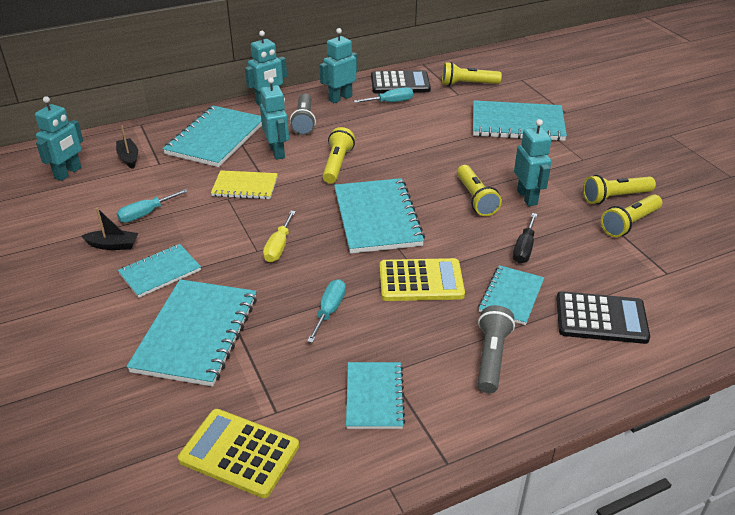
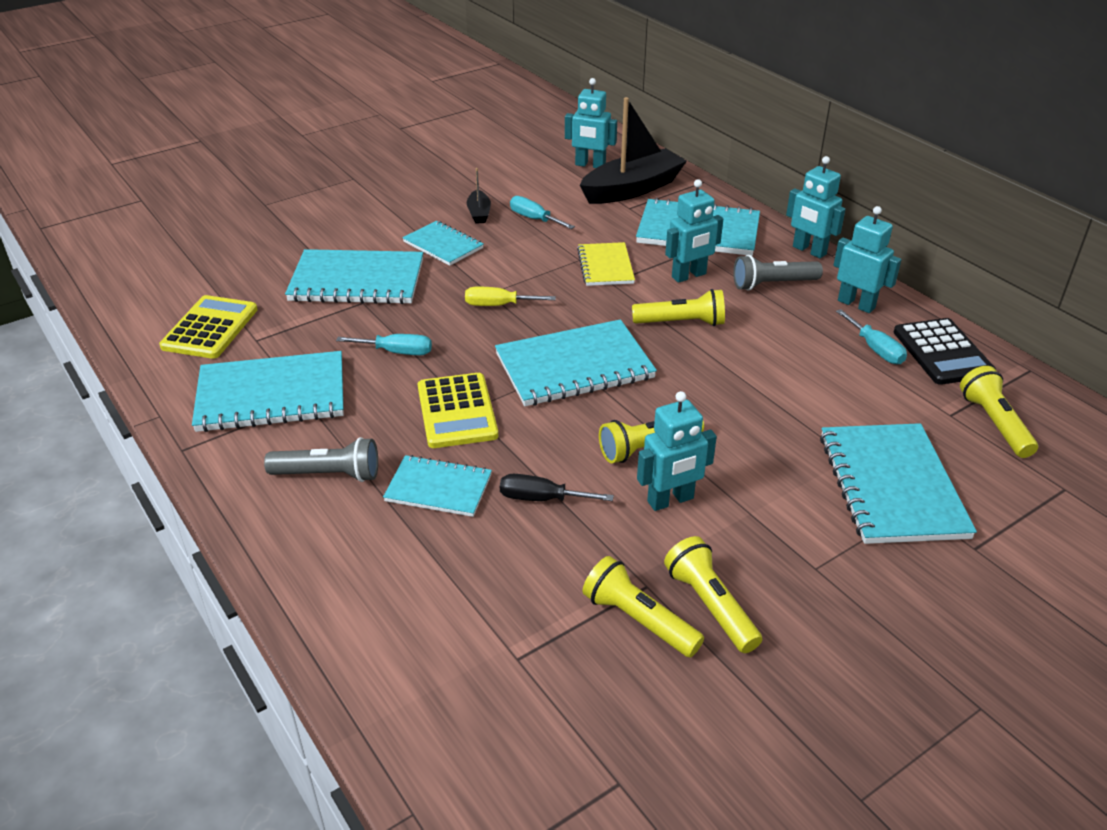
camera: 80 degrees right, 0 degrees up
(129, 158) = (632, 189): black boat -> black boat, size x2.20
(374, 397) = (271, 395): turquoise notebook -> turquoise notebook, size x1.70
(601, 318) = (404, 574): black calculator -> none

